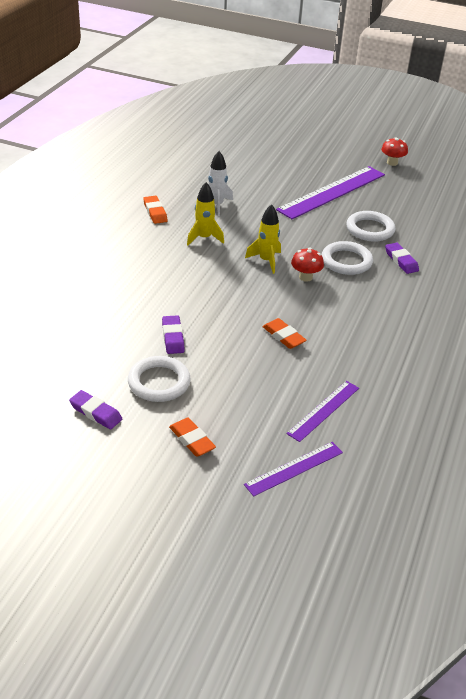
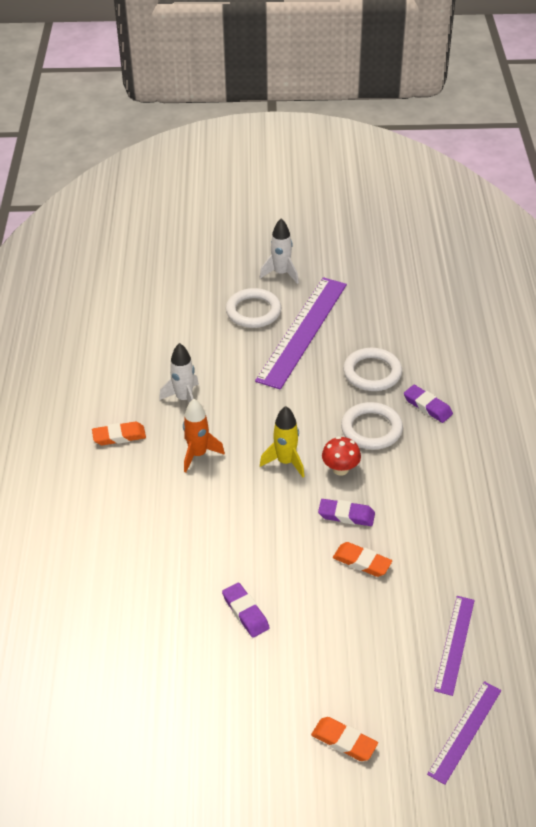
camera: 20 degrees left, 5 degrees up
(95, 413) = (222, 751): purple eraser -> purple eraser (346, 515)
(155, 212) = (119, 436): orange eraser -> orange eraser turned 60 degrees counterclockwise
(159, 382) = (266, 680): white ring -> white ring (253, 311)
(204, 238) = (198, 454): yellow rocket -> orange rocket
(338, 156) = (281, 273): none -> white rocket
(392, 163) = (345, 262): red mushroom -> none

